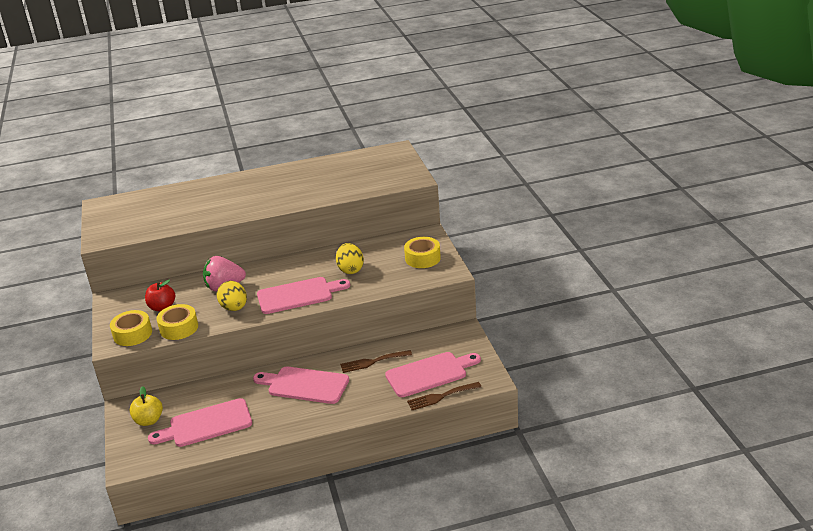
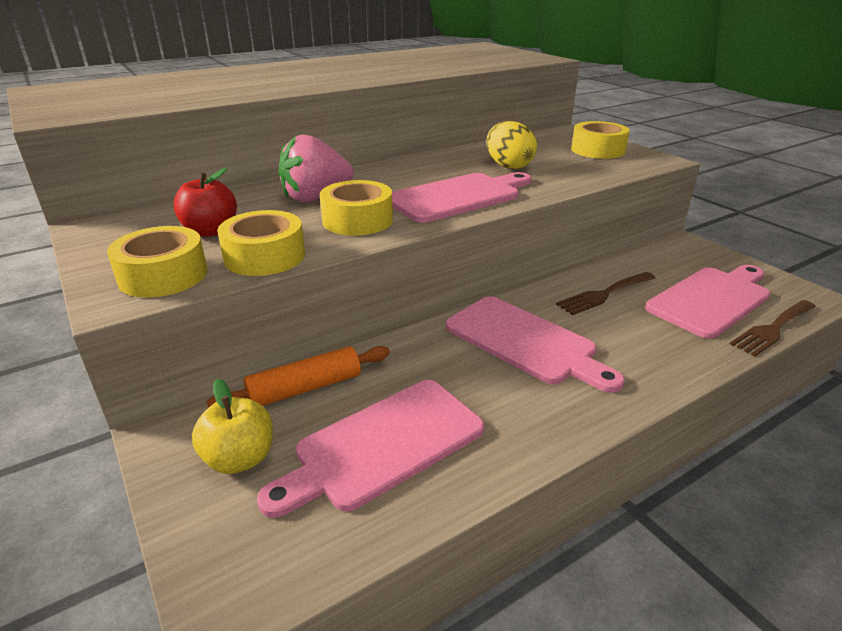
camera: 20 degrees left, 0 degrees up
(188, 394) = (305, 388): none -> orange rolling pin
(234, 308) = (357, 220): yellow egg -> yellow tape
(304, 385) = (525, 342): pink cutting board -> pink cutting board turned 135 degrees counterclockwise

